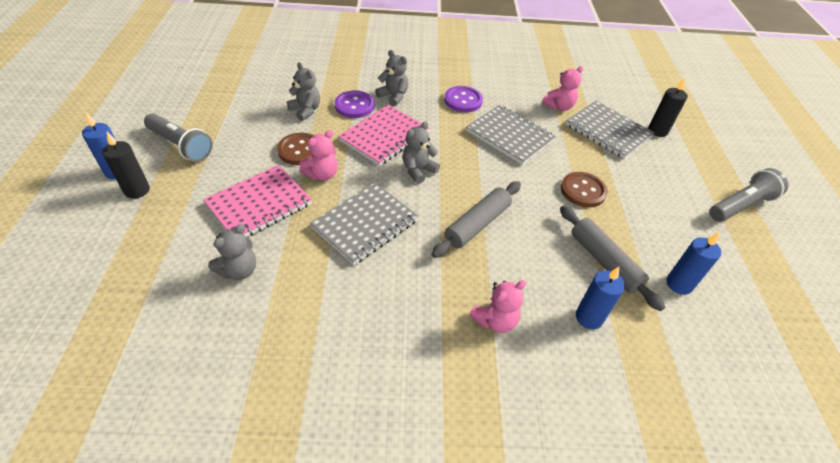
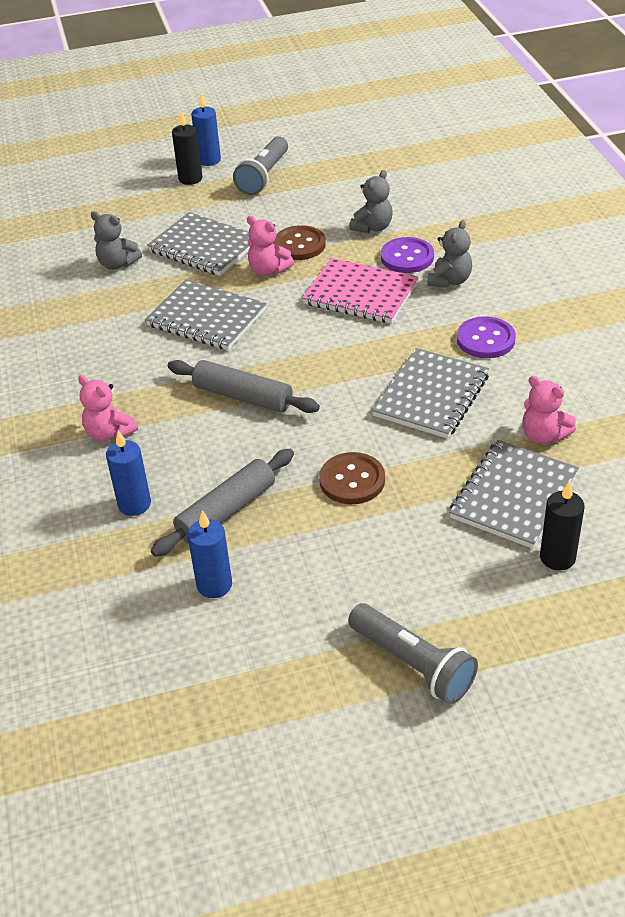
camera: 80 degrees right, 5 degrees down
(259, 204) = (204, 247): pink notebook -> grey notebook
(418, 170) = (313, 333): grey teddy bear -> none

